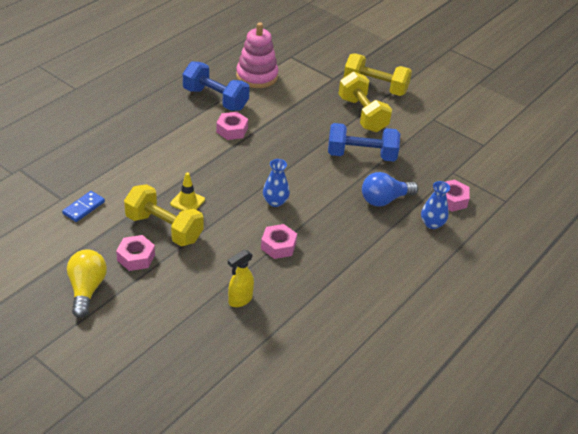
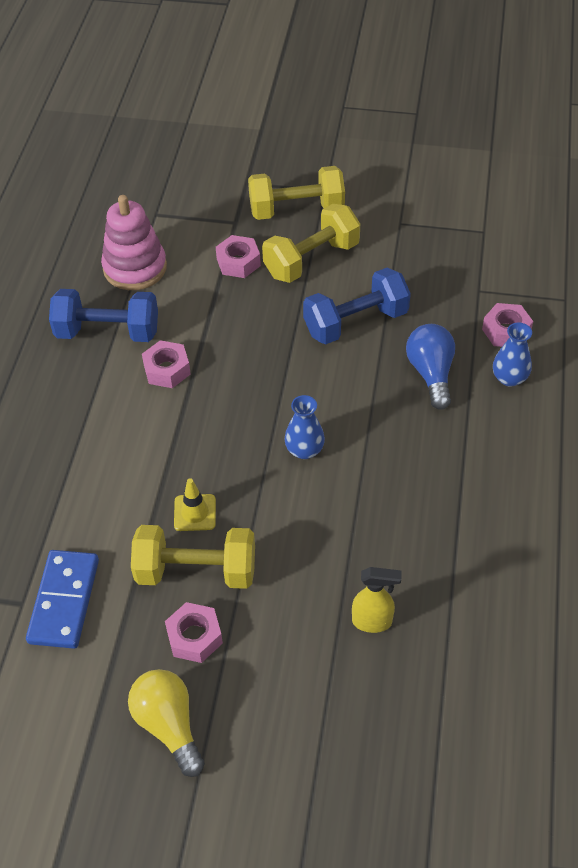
camera: 25 degrees left, 10 degrees up
(84, 208) = (64, 601): blue domino -> blue domino, size x1.63
(240, 300) = (372, 622): yellow spray bottle -> yellow spray bottle turned 105 degrees counterclockwise
(278, 246) = (358, 514): pink nut -> pink nut (238, 262)
(362, 114) = (311, 260): yellow dumbbell -> yellow dumbbell turned 75 degrees counterclockwise
(384, 200) = (431, 373): blue light bulb -> blue light bulb turned 135 degrees clockwise

